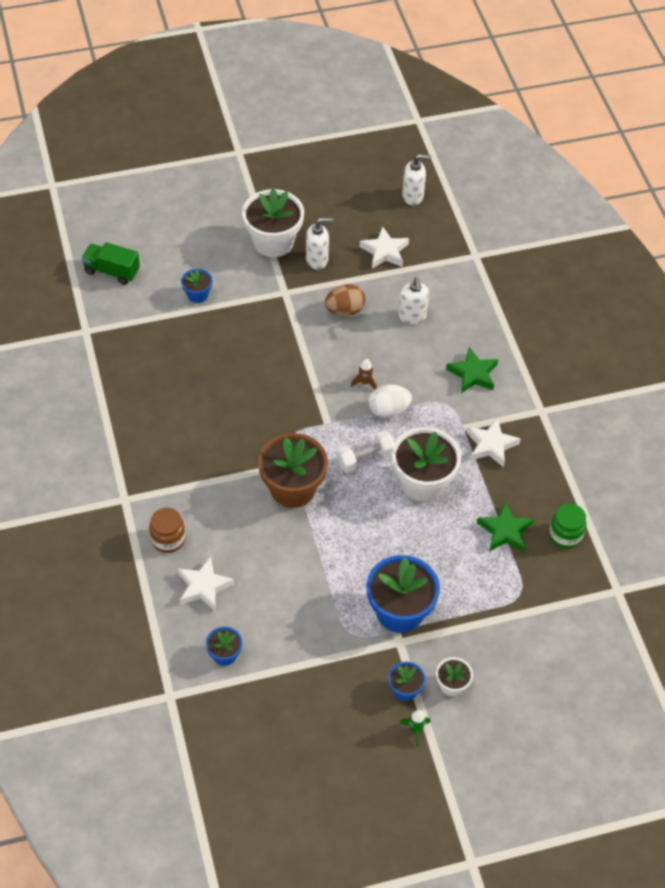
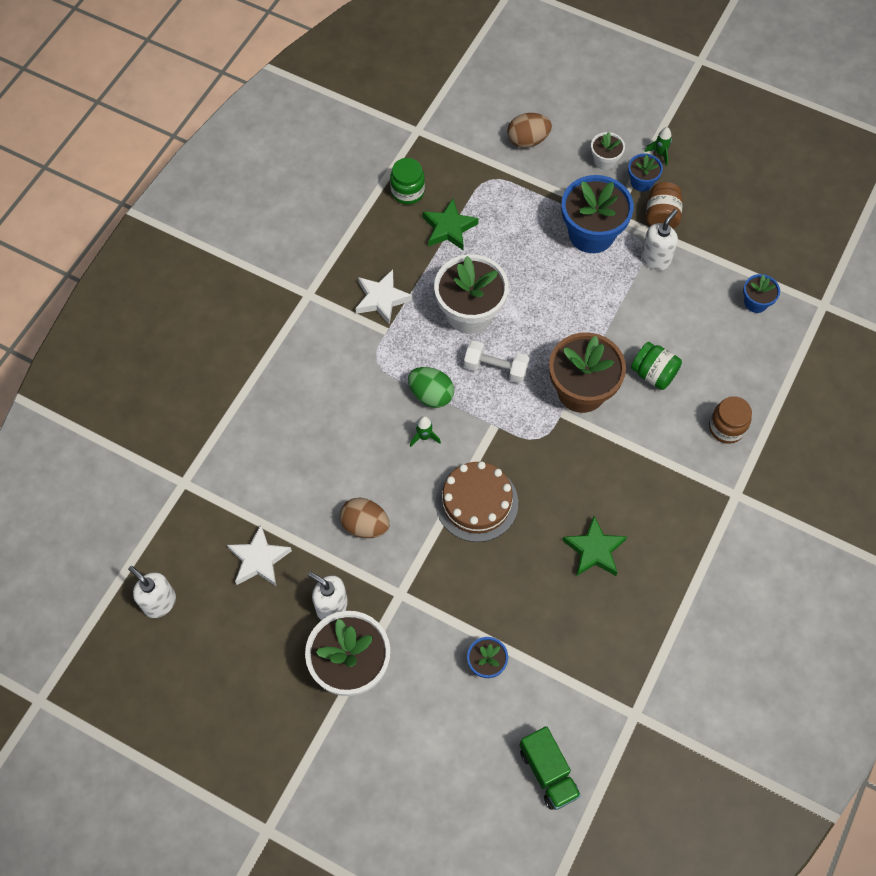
camera: 135 degrees left, 10 degrees up
(204, 586) = (728, 366): white star -> none
(253, 538) = (653, 374): none -> green jar
(291, 370) = (476, 502): none -> brown cake
(361, 671) = (661, 216): none -> brown jar
(364, 383) = (424, 437): brown rocket -> green rocket
(388, 410) = (431, 395): white egg -> green egg
(412, 316) = (312, 467): white soap dispenser -> white soap dispenser (655, 259)
(473, 374) = (324, 369): green star -> green star (594, 550)
(528, 652) = (527, 140): none -> brown egg

